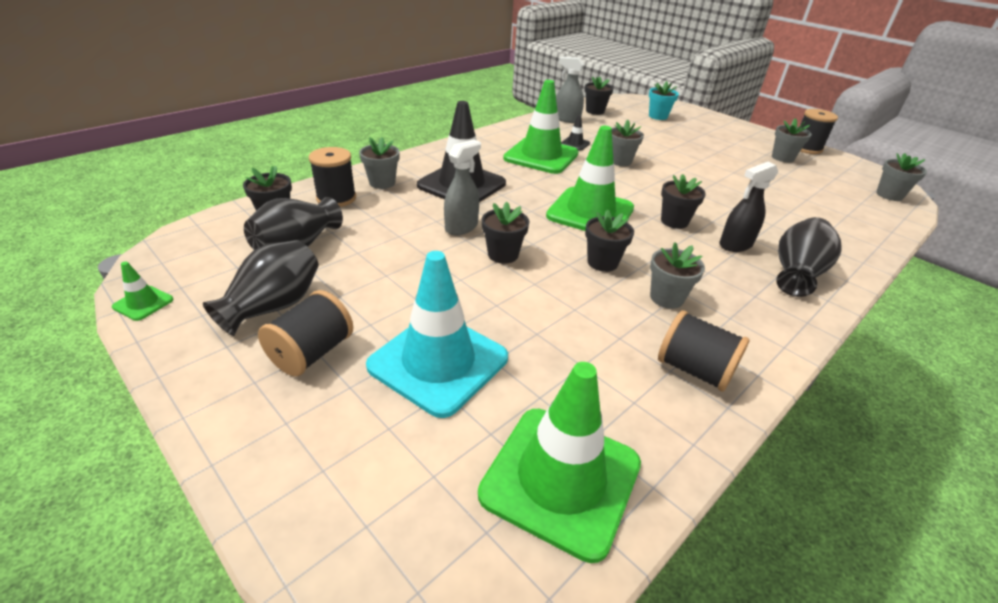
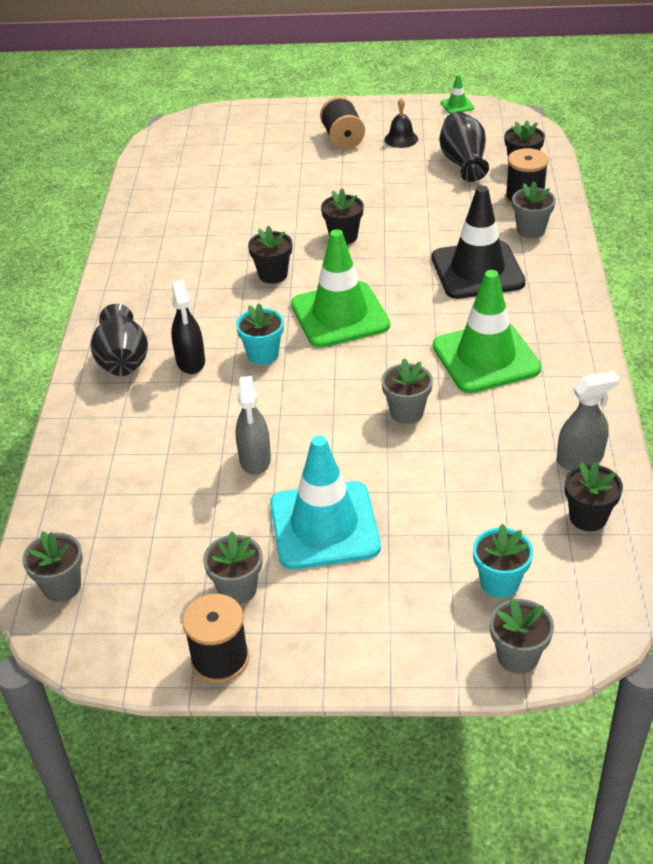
camera: 140 degrees right, 5 degrees up
(274, 306) = (401, 139): black vase -> black bell
(438, 362) = (282, 169): turquoise traffic cone -> turquoise traffic cone (324, 525)
(461, 227) = (404, 237): grey spray bottle -> grey spray bottle (255, 459)
(561, 479) = (173, 169): green traffic cone -> none
(575, 144) = (491, 408): black traffic cone -> none
(666, 298) = (203, 276): grey flower pot -> grey flower pot (517, 656)
(674, 221) = (263, 354): black flower pot -> turquoise flower pot
(694, 370) = (150, 243): black spool -> none
(735, 245) = (191, 362): black spray bottle -> black spray bottle turned 150 degrees clockwise

